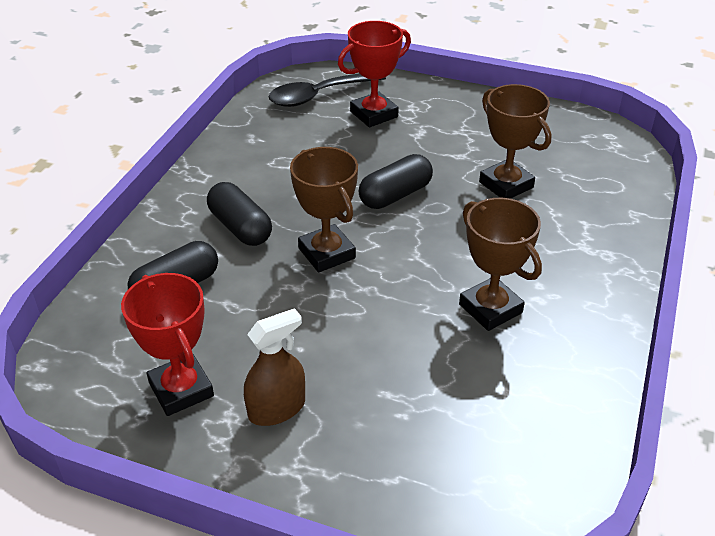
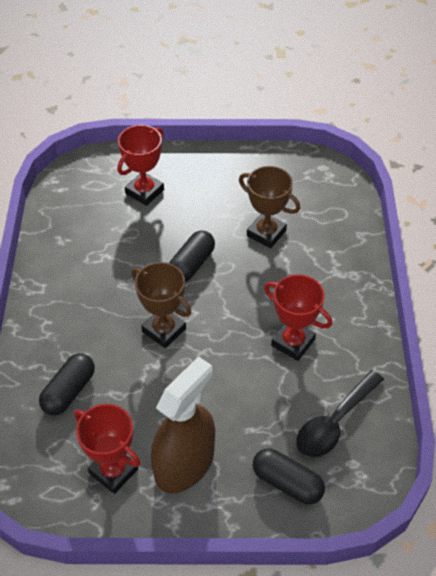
camera: 20 degrees left, 10 degrees up
(240, 227) = (91, 326): black capsule -> black capsule (287, 483)
(276, 408) = (184, 464): brown spray bottle -> brown spray bottle, size x1.74
(319, 95) = (94, 183): black spoon -> black spoon (334, 422)
(490, 308) = (293, 342): brown trophy -> red trophy

